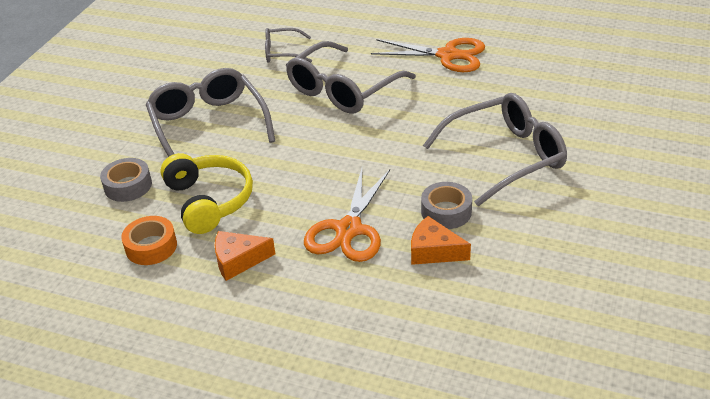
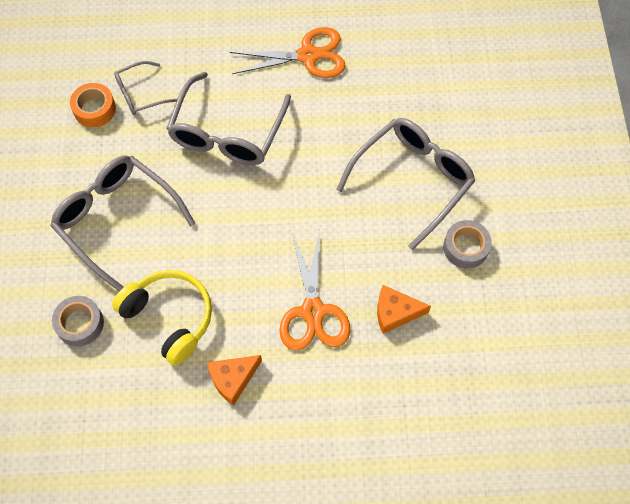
camera: 25 degrees left, 25 degrees up
(151, 247) = (145, 390): orange tape -> orange tape (94, 109)
(446, 212) = (387, 263): grey tape -> grey tape (465, 247)

